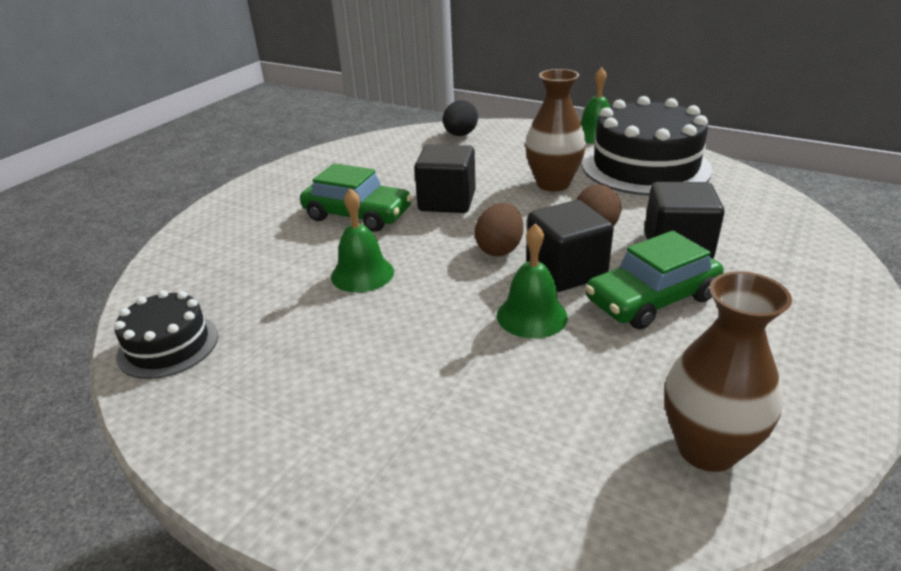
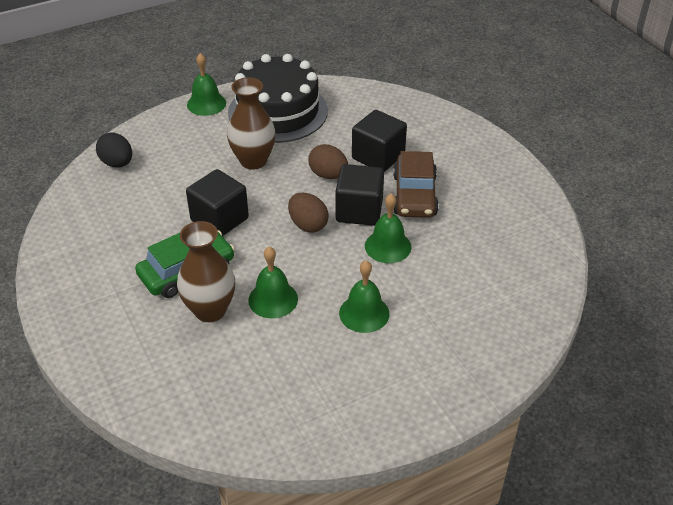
camera: 60 degrees left, 10 degrees up
(168, 345) = (267, 424): black cake -> none
(395, 344) = (364, 313): none -> green bell
(651, 299) = (414, 195): green car -> brown car
(706, 449) = (526, 243): brown vase -> brown vase (210, 310)

